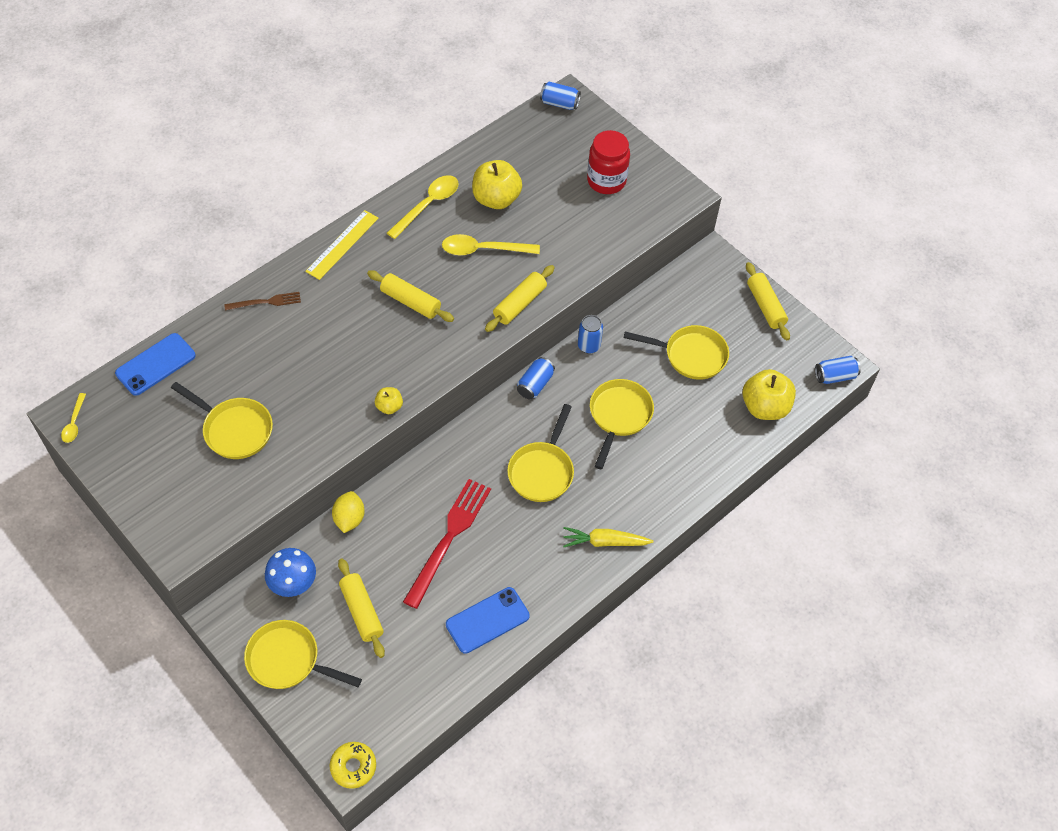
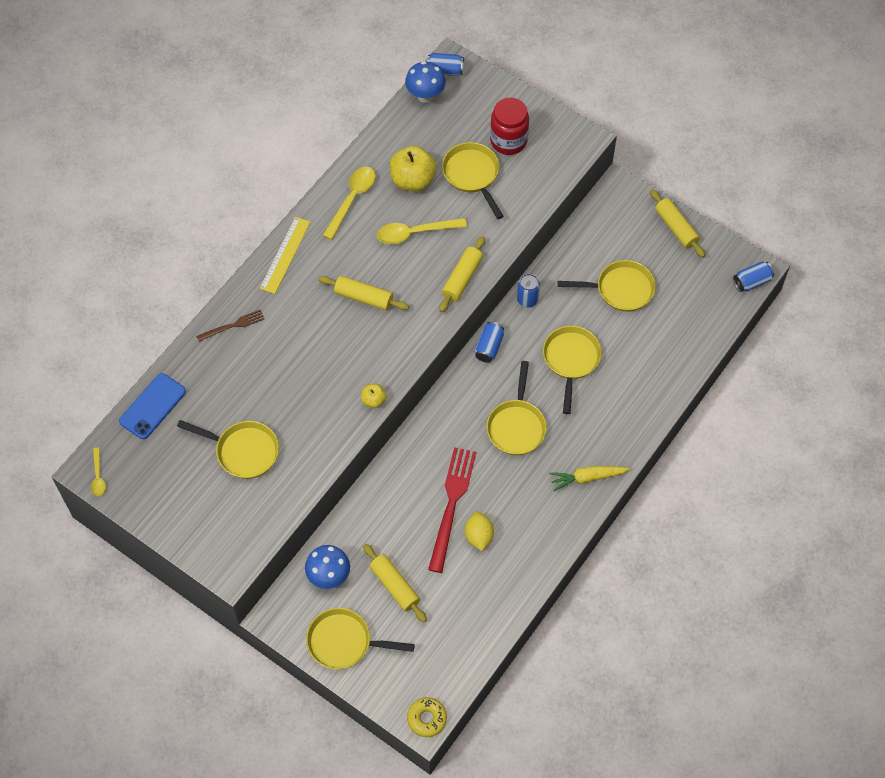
camera: 10 degrees left, 5 degrees up
(349, 519) = (359, 506): yellow lemon -> yellow lemon (479, 536)
(487, 620) = (505, 569): blue phone -> none
(532, 123) = (425, 96): none -> blue mushroom
(559, 206) = (472, 175): none -> yellow pan
(765, 407) = (697, 324): yellow apple -> none

